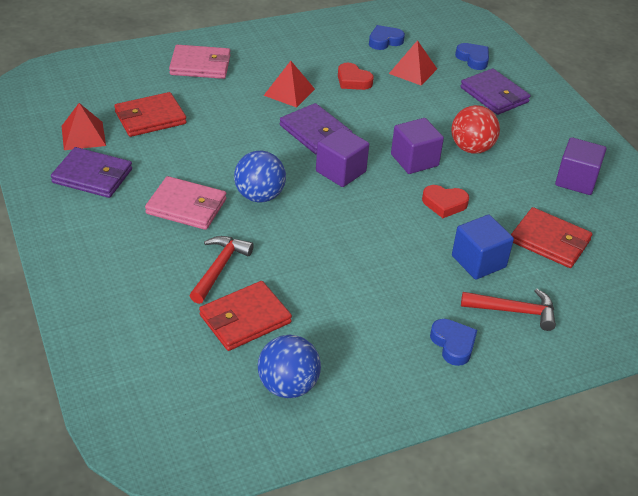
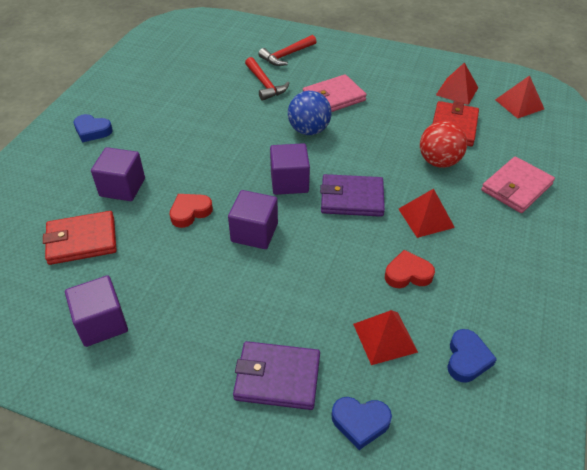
camera: 135 degrees right, 5 degrees up
(68, 95) = (519, 104): none -> red pyramid
(92, 176) = (405, 78): purple wallet -> none
(245, 319) = (217, 74): red wallet -> none
(288, 386) = (158, 66): blue ball -> none
(471, 148) = (225, 283): red ball -> red ball (439, 161)
(478, 261) = (122, 187): blue cube -> purple cube
(514, 311) = (69, 172): red hammer -> red hammer (286, 55)

